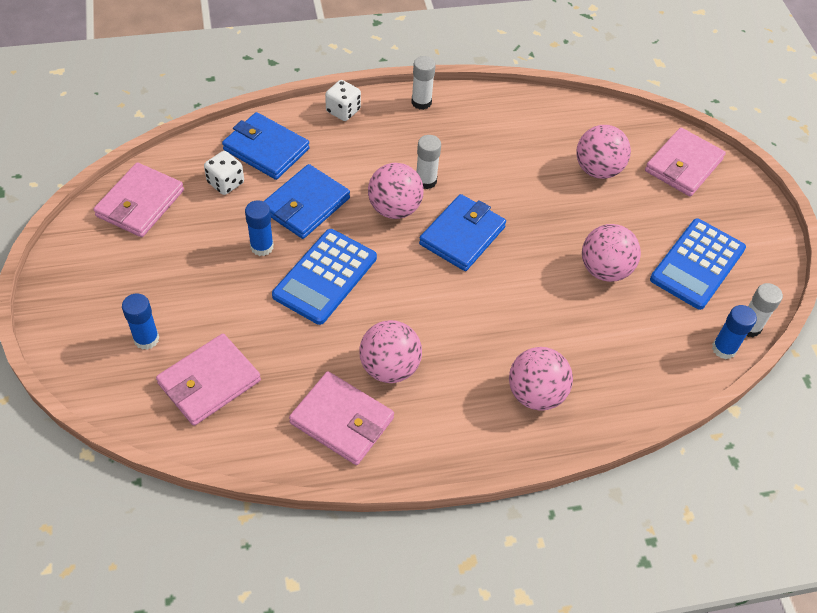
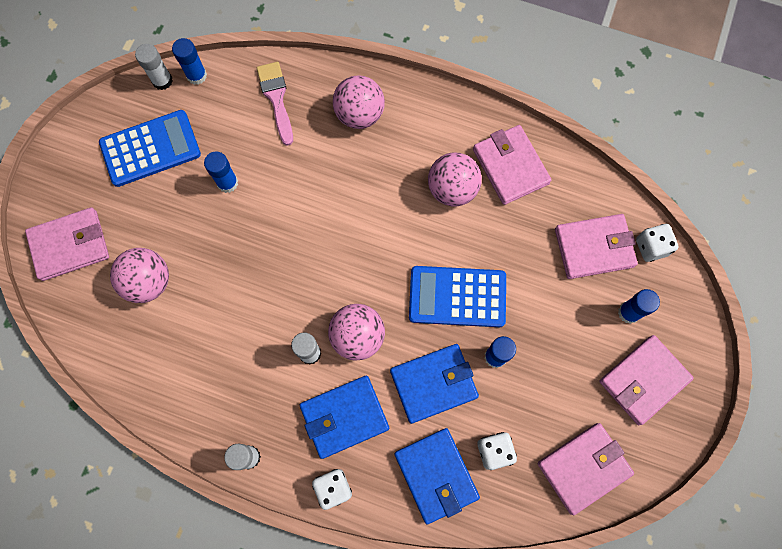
camera: 145 degrees left, 20 degrees up
(109, 289) = (643, 380): none -> pink wallet
(145, 412) = (651, 247): none -> white dice
(325, 277) = (457, 297): blue calculator -> blue calculator turned 150 degrees counterclockwise
(462, 235) = (318, 277): blue wallet -> blue wallet (344, 417)
(604, 270) = (227, 183): pink ball -> blue glue stick
(629, 366) = (276, 98): none -> pink brush

